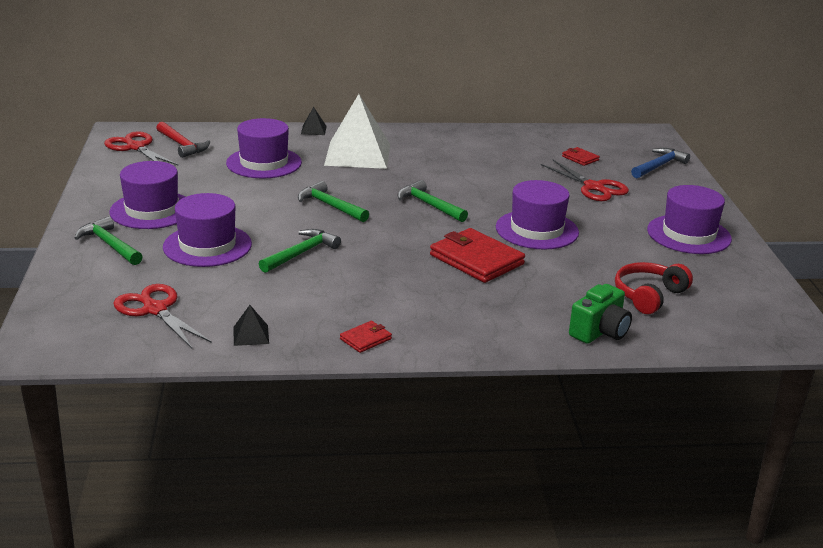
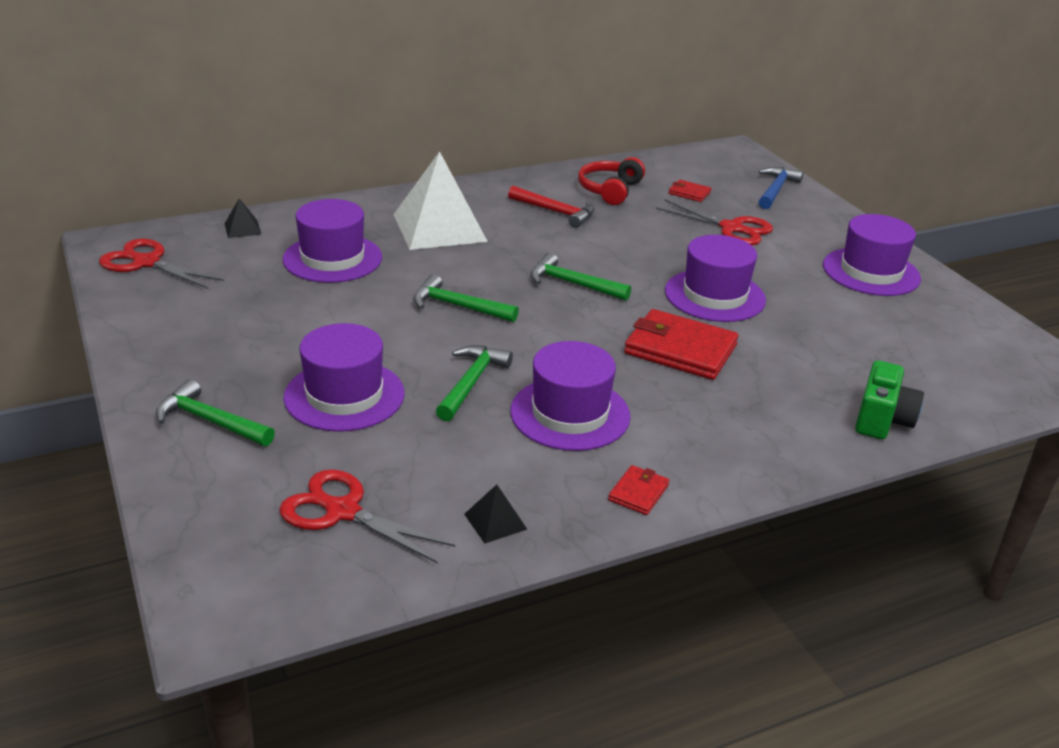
camera: 20 degrees left, 5 degrees up
(152, 210) = (233, 355): purple hat -> purple hat (570, 413)
(182, 145) = (208, 249): red hammer -> red hammer (556, 212)
(313, 130) = (362, 201): black pyramid -> black pyramid (242, 228)
(648, 295) = (893, 360): red headphones -> red headphones (610, 190)

